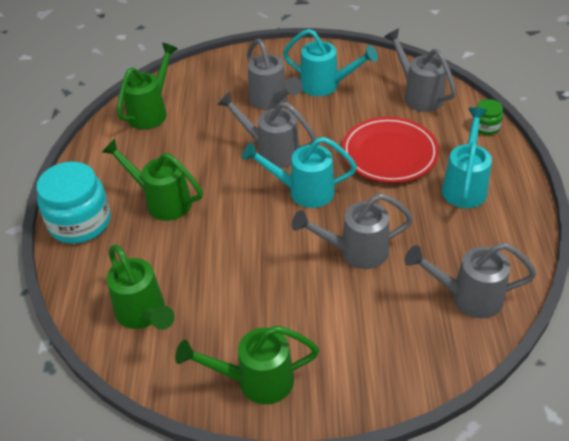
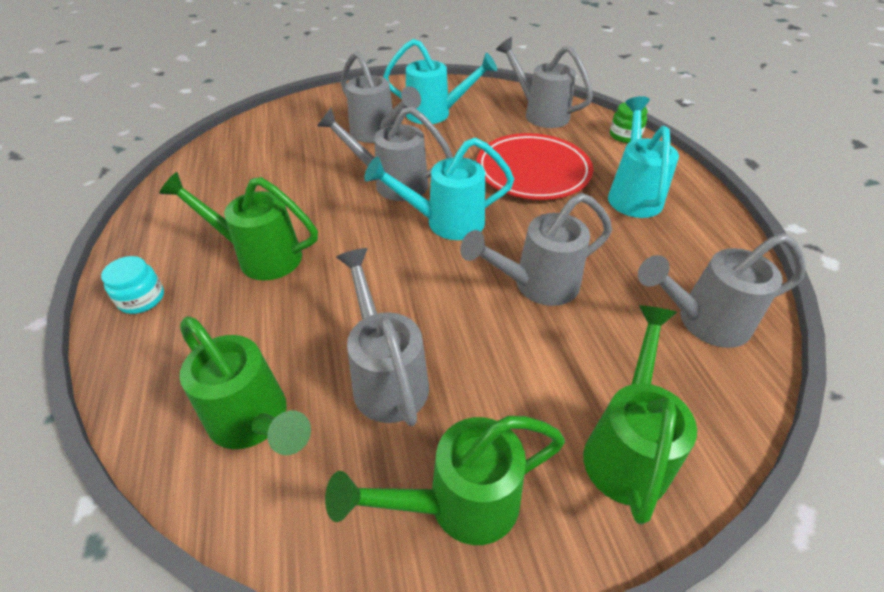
camera: 15 degrees left, 0 degrees up
(80, 222) = (141, 299): turquoise jar -> turquoise jar, size x0.49
(151, 111) = (232, 157): green watering can -> green watering can (627, 447)
(231, 299) = (386, 376): none -> grey watering can

